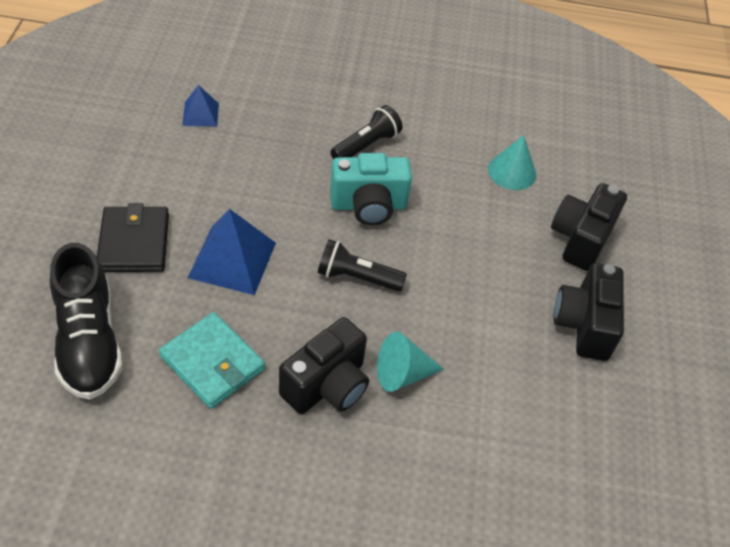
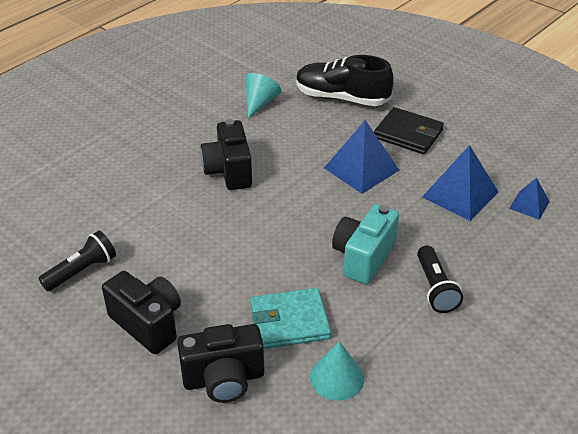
camera: 130 degrees right, 10 degrees down
(212, 363) = (287, 134): turquoise wallet -> turquoise wallet (289, 321)
(219, 166) = (460, 194): none -> blue pyramid
(356, 277) = (299, 219): black flashlight -> black flashlight (82, 271)
(402, 374) = (205, 206): turquoise cone -> turquoise cone (260, 103)
(580, 239) = (224, 379): black camera -> black camera turned 105 degrees clockwise

